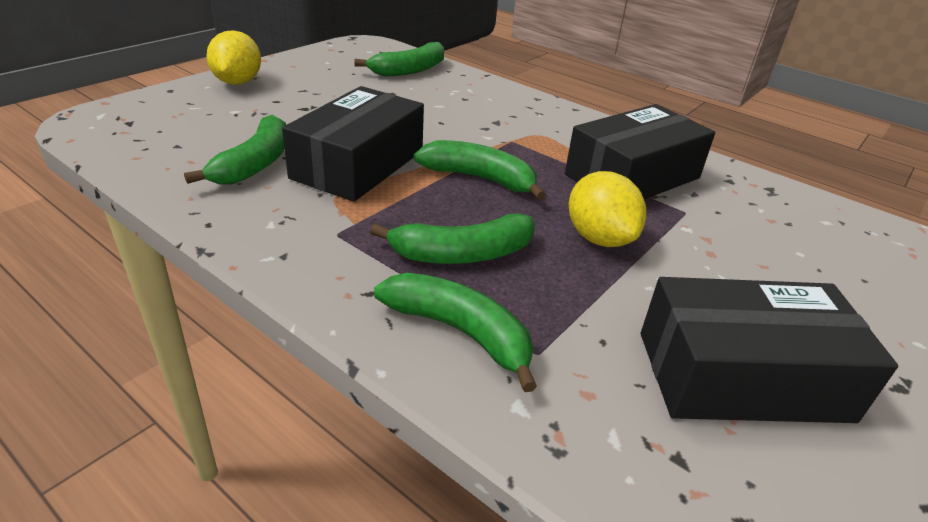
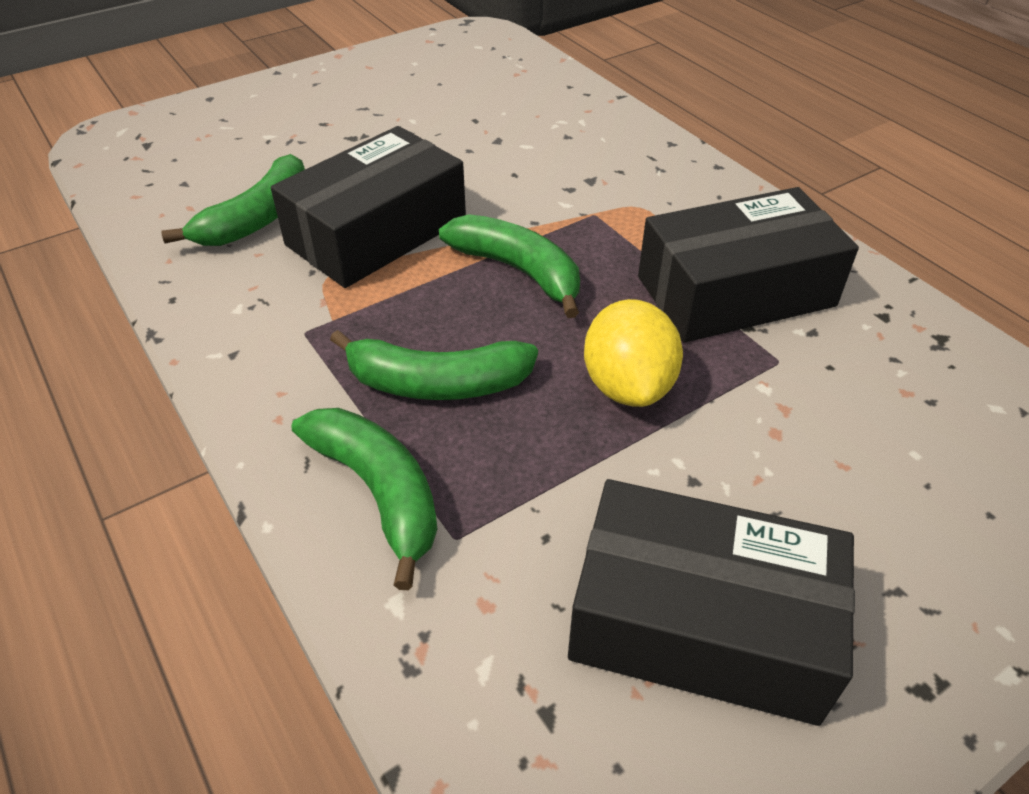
camera: 20 degrees right, 10 degrees up
(237, 82) = (290, 90): yellow lemon -> none
(409, 70) = (515, 82): green banana -> none

